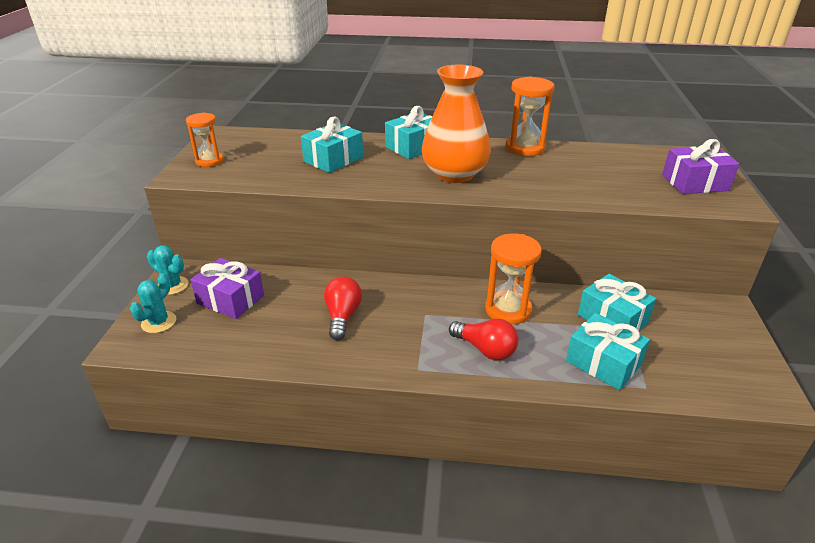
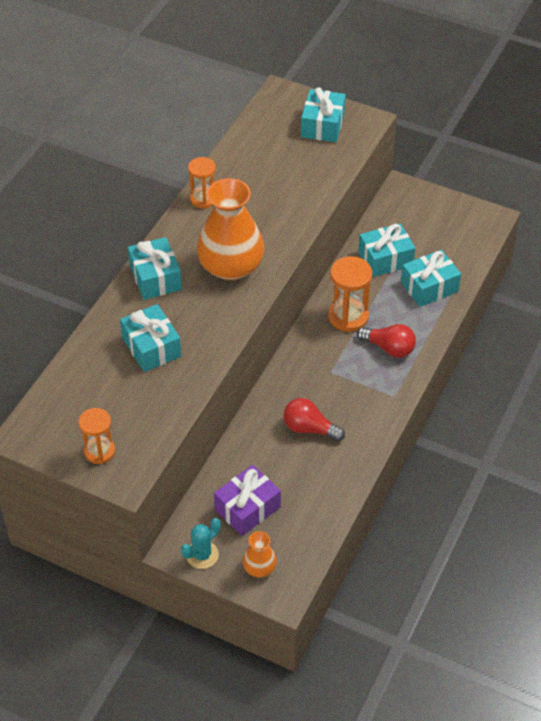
camera: 70 degrees left, 15 degrees up
(159, 322) = (259, 568): turquoise cactus -> orange vase
(485, 349) = (389, 348): red light bulb -> red light bulb turned 60 degrees clockwise
(525, 148) = (203, 199): orange hourglass -> orange hourglass, size x0.66
(695, 183) = (322, 125): purple gift -> turquoise gift

